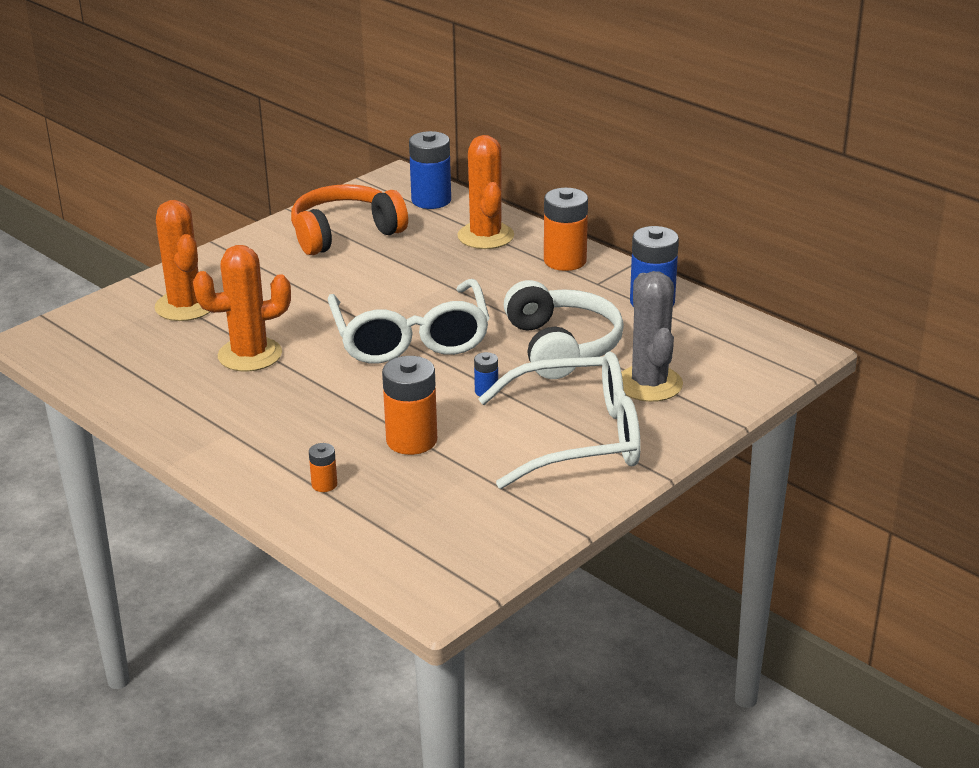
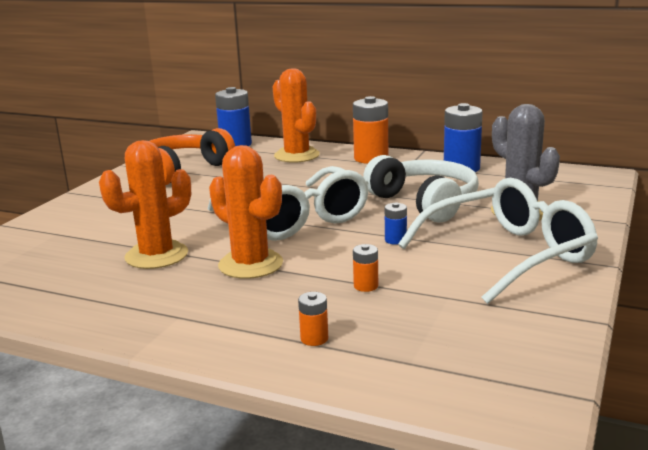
camera: 20 degrees left, 10 degrees down
(185, 306) = (69, 234): orange cactus -> orange cactus (250, 264)
(411, 440) = (366, 286): orange battery -> orange battery, size x0.48

